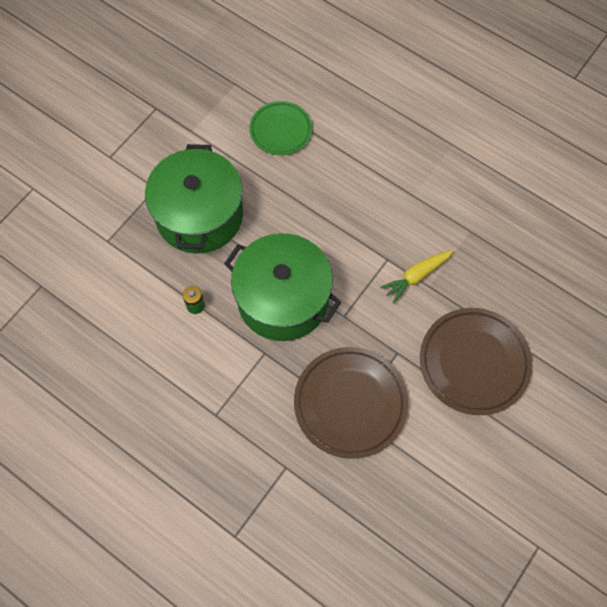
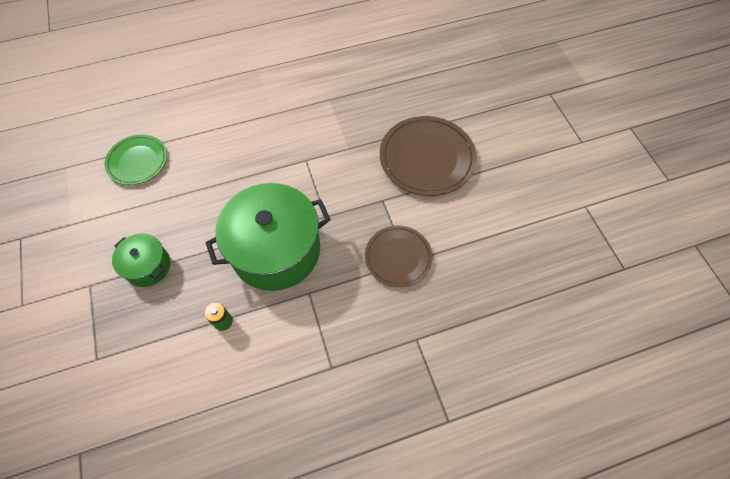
camera: 55 degrees left, 5 degrees down
(199, 215) = (148, 266): green pot -> green pot, size x0.50
(350, 403) = (398, 257): brown plate -> brown plate, size x0.63
(416, 276) = (335, 151): yellow carrot -> none

